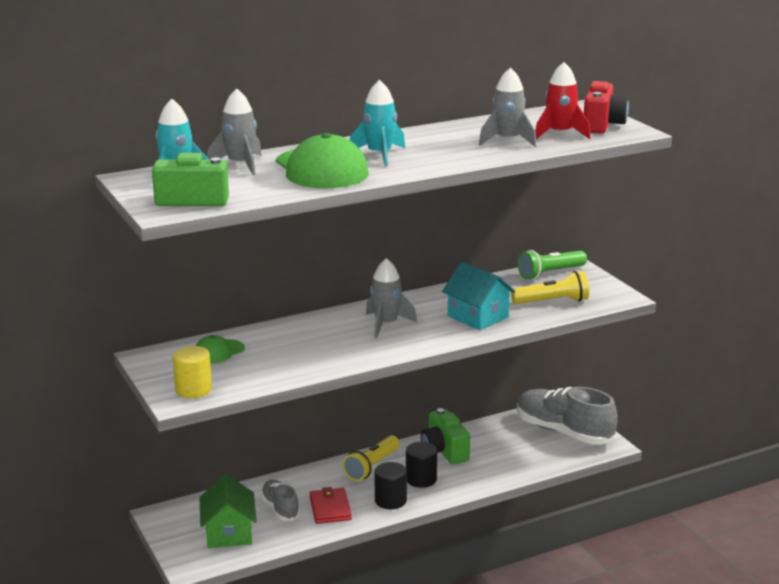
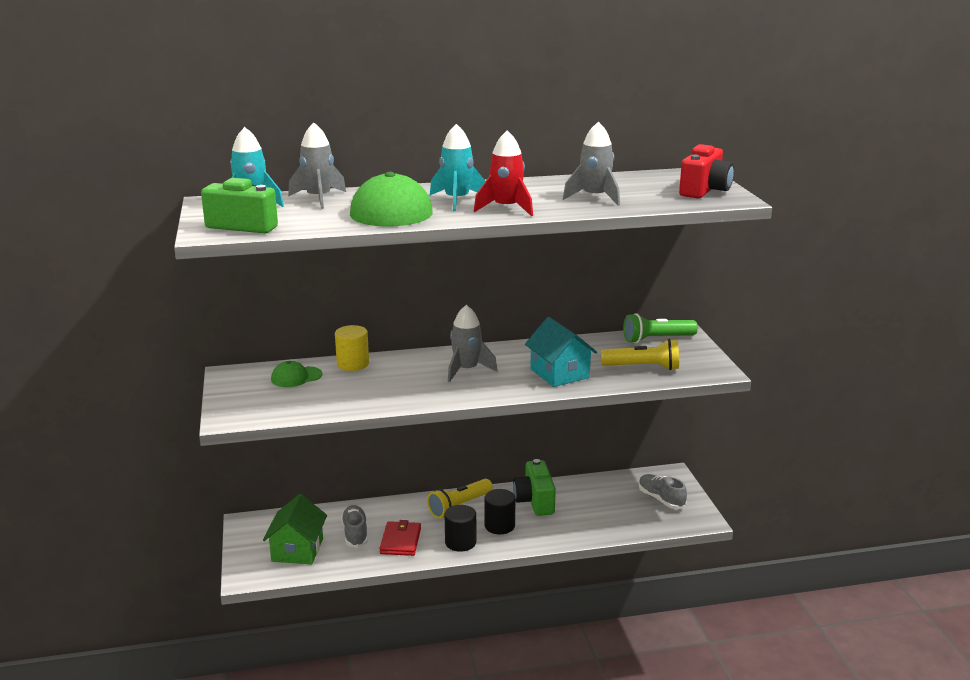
camera: 15 degrees right, 0 degrees up
(193, 390) = (249, 410): yellow cylinder -> yellow cylinder (353, 364)
(559, 134) = (653, 195): red rocket -> red rocket (506, 208)
(563, 432) = (661, 499): grey shoe -> grey shoe, size x0.54

